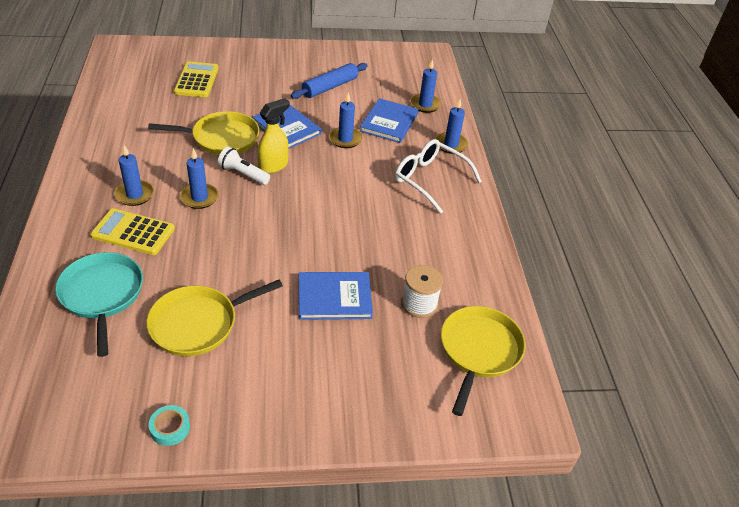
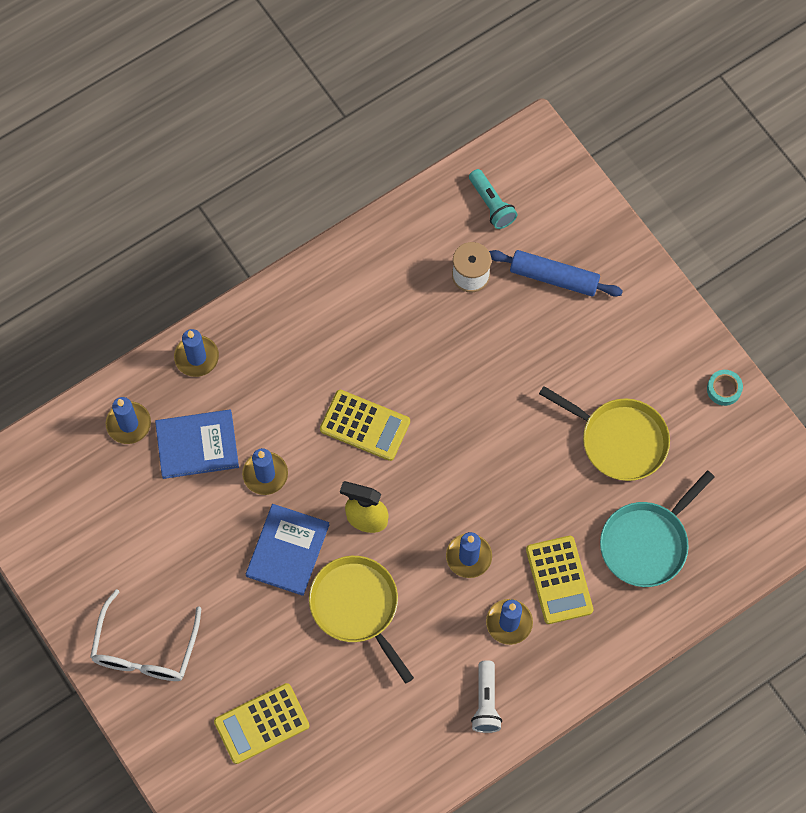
camera: 115 degrees left, 25 degrees up
(243, 174) = (402, 540): white flashlight -> white flashlight (486, 702)
(330, 87) = (165, 555): blue rolling pin -> blue rolling pin (554, 277)
(334, 297) = (513, 348): blue book -> none
(340, 193) = (365, 425): none -> yellow calculator
(429, 179) = (279, 349): white glasses -> white glasses (145, 649)
(479, 350) = (491, 204): yellow pan -> turquoise flashlight

